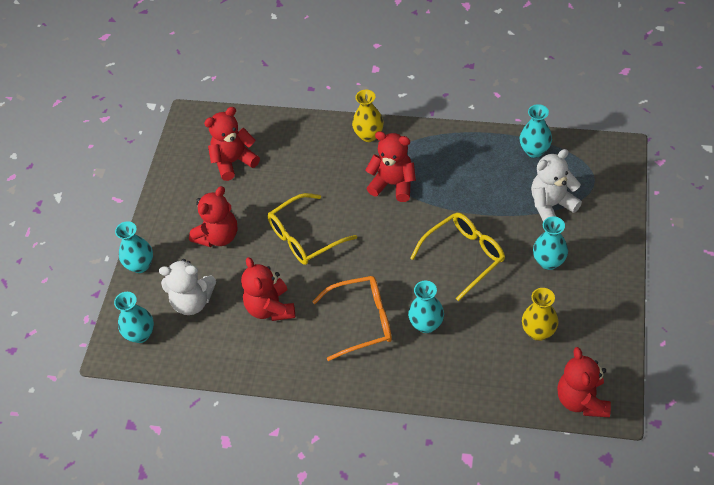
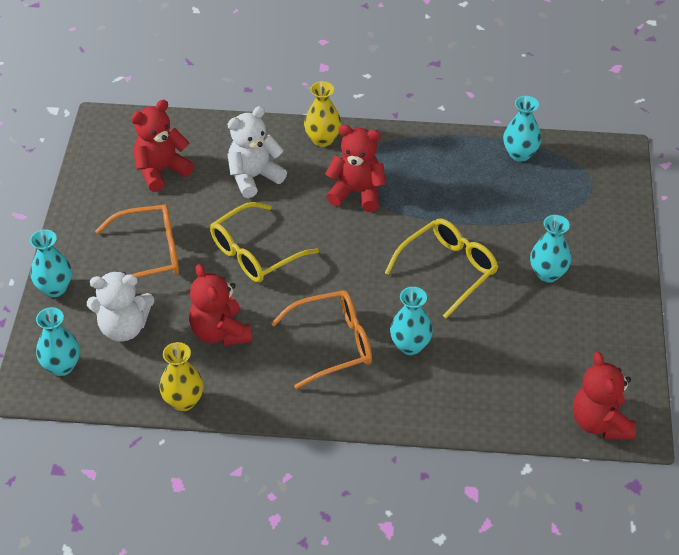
camera: 10 degrees left, 5 degrees down
(218, 236) = (149, 254): red teddy bear -> orange glasses
(538, 332) = (543, 350): yellow vase -> yellow vase (183, 401)
(551, 205) = (545, 212): white teddy bear -> white teddy bear (254, 177)

